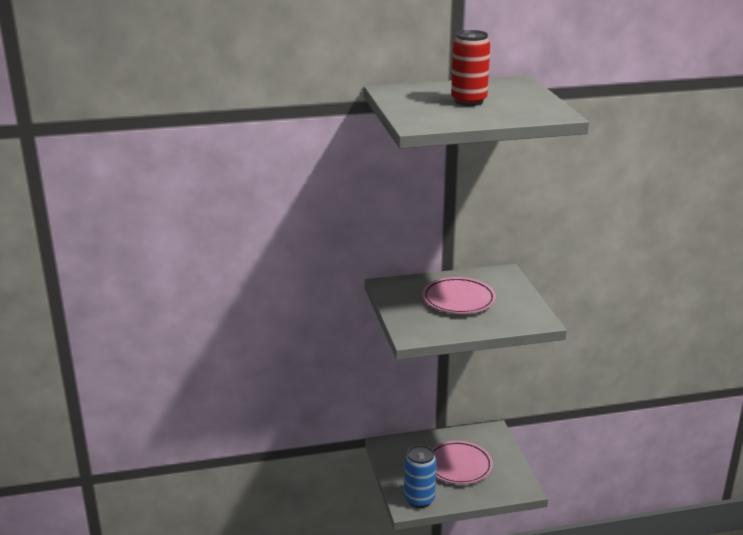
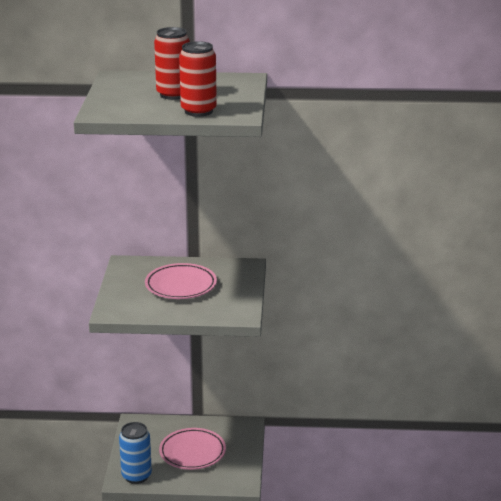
camera: 15 degrees right, 0 degrees up
(513, 114) = (198, 111): none -> red can

